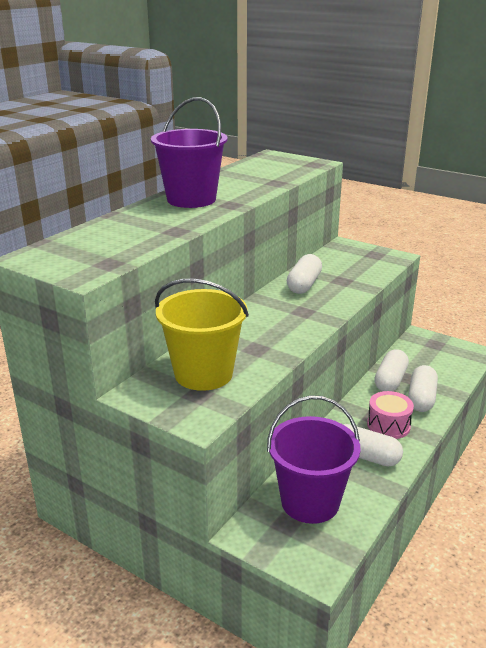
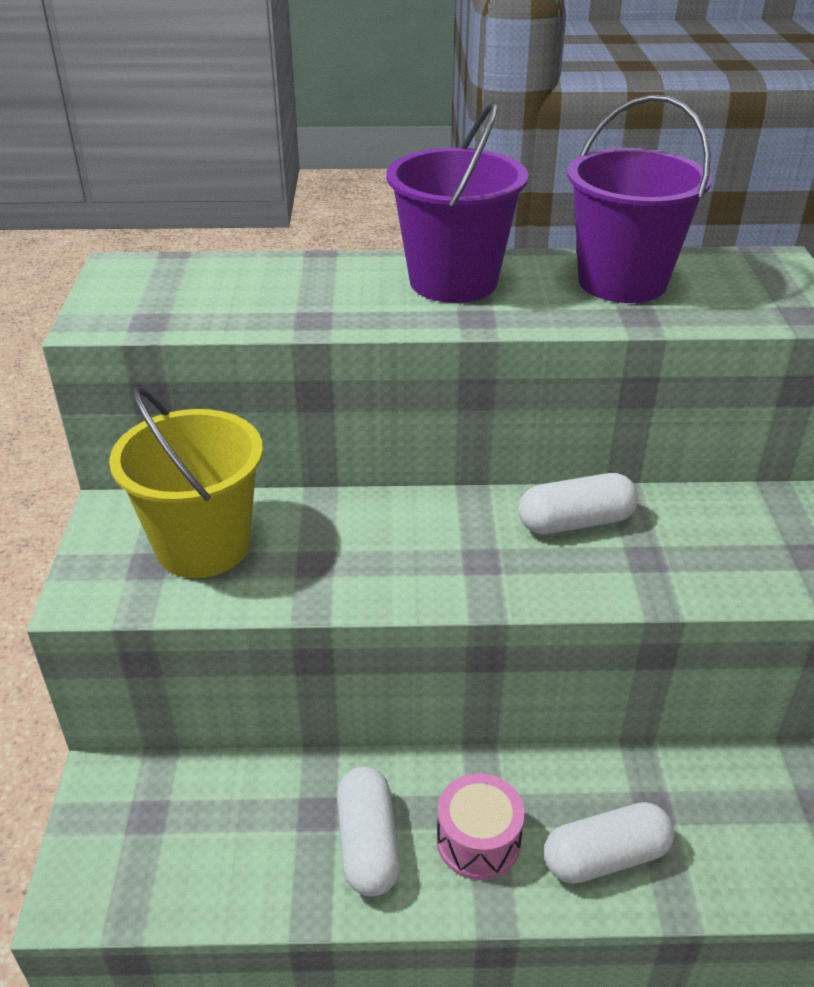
camera: 55 degrees right, 10 degrees up
(310, 502) = (209, 822): purple bucket -> purple bucket (622, 282)
(390, 380) = (617, 786): white capsule -> none

